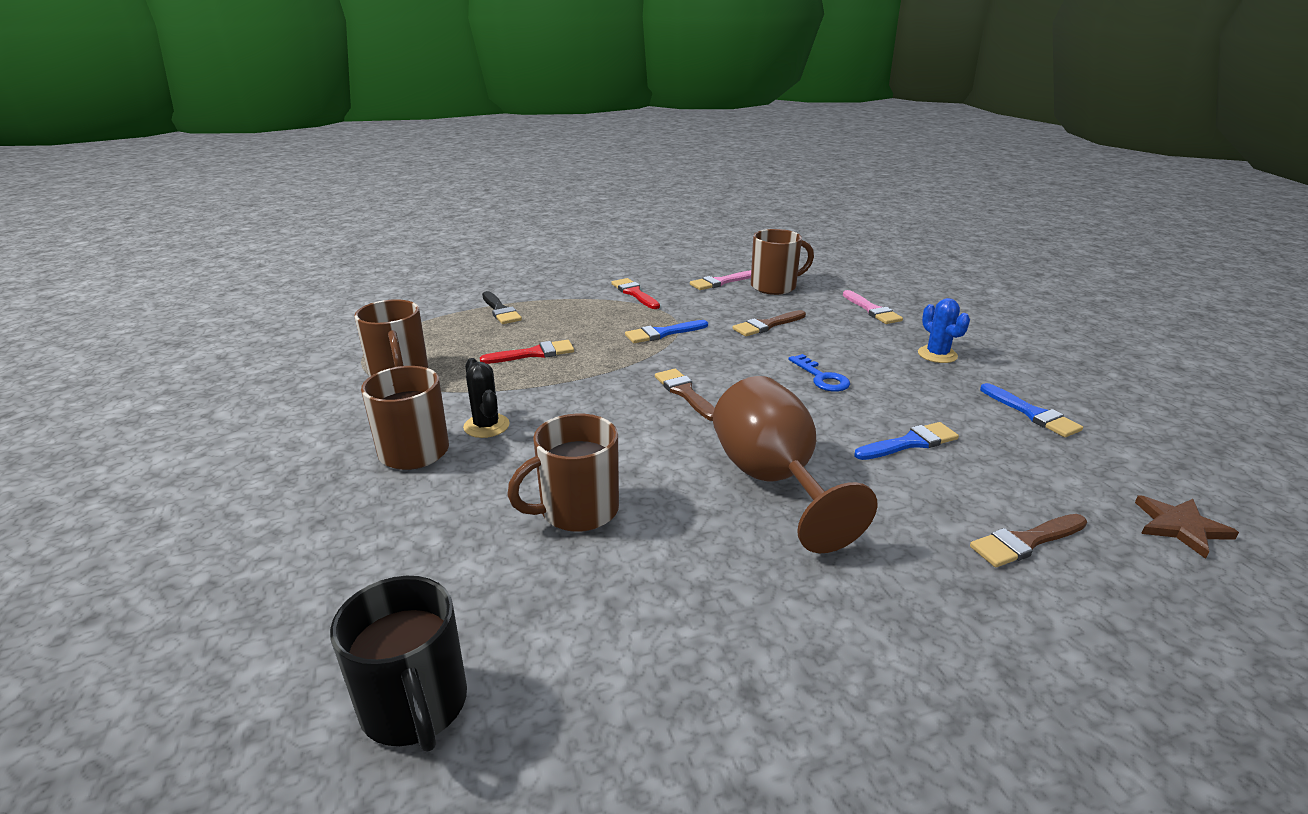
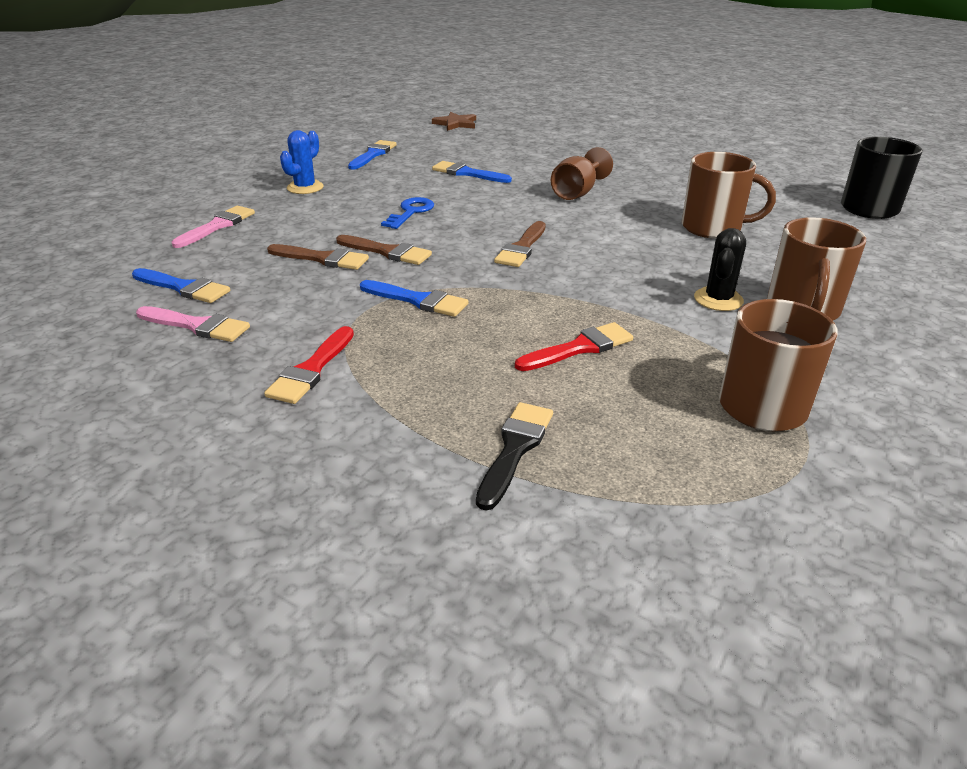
camera: 130 degrees left, 5 degrees up
(533, 354) = (579, 348): red brush -> red brush turned 120 degrees clockwise
(773, 481) = (577, 193): brown goblet -> brown goblet, size x0.60
(775, 286) = (184, 288): brown mug -> blue brush
(1025, 542) = (522, 142): brown brush -> brown brush (387, 252)

